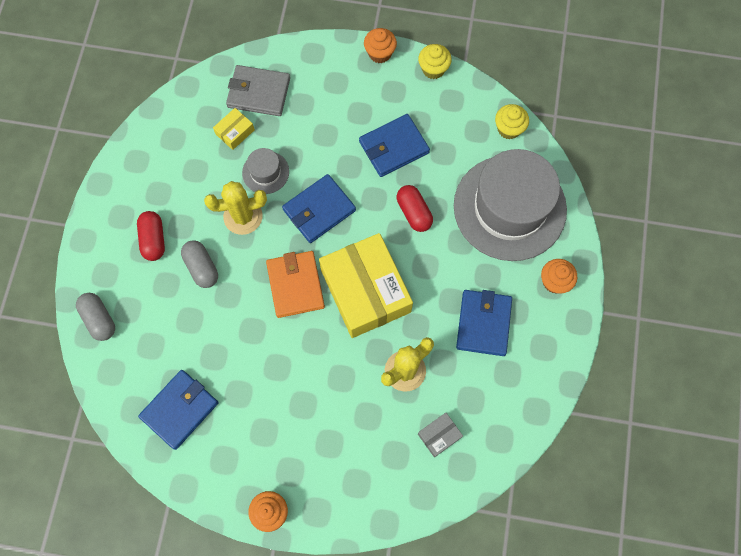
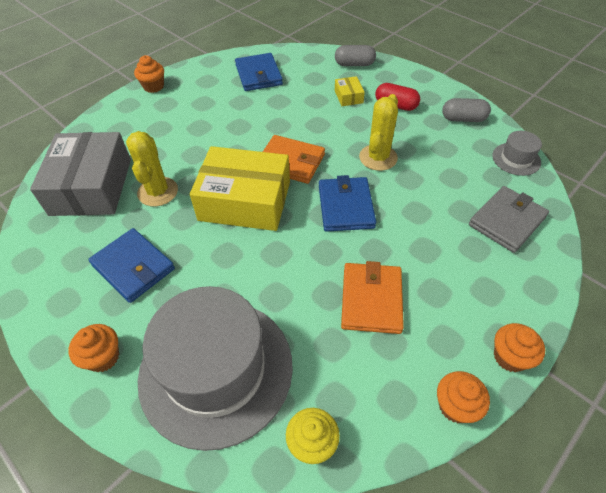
camera: 125 degrees right, 20 degrees down
(202, 267) = (351, 120): grey capsule -> grey capsule (463, 119)
(235, 132) = (469, 186): yellow box -> yellow box (348, 96)
(265, 172) = (411, 188): grey hat -> grey hat (516, 159)
(394, 147) = (371, 300): blue wallet -> orange wallet
(414, 212) = (285, 275): red capsule -> none
(433, 69) = (455, 406): yellow cupcake -> orange cupcake
(439, 435) = (91, 186): grey box -> grey box, size x2.41

